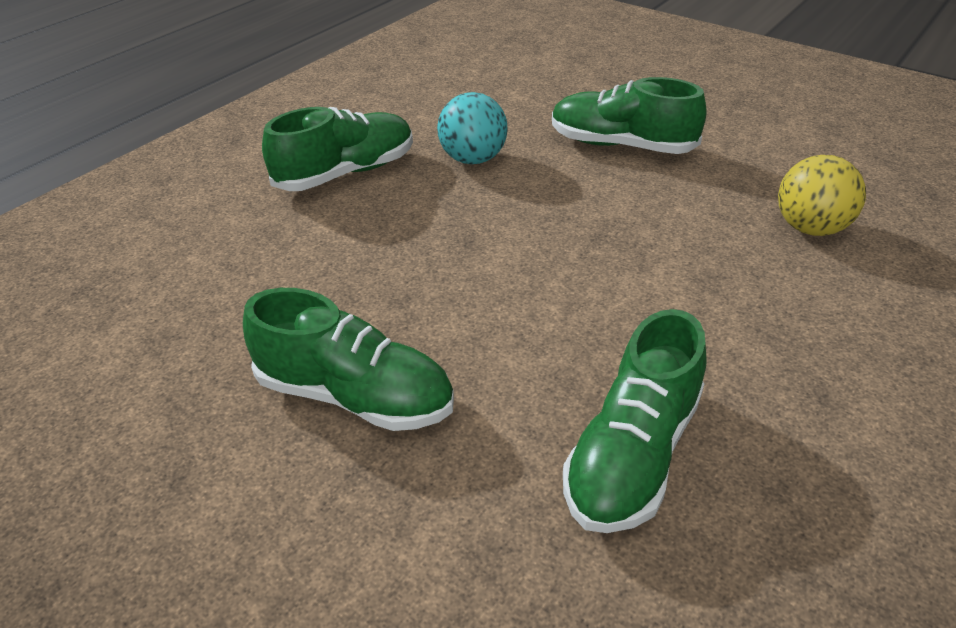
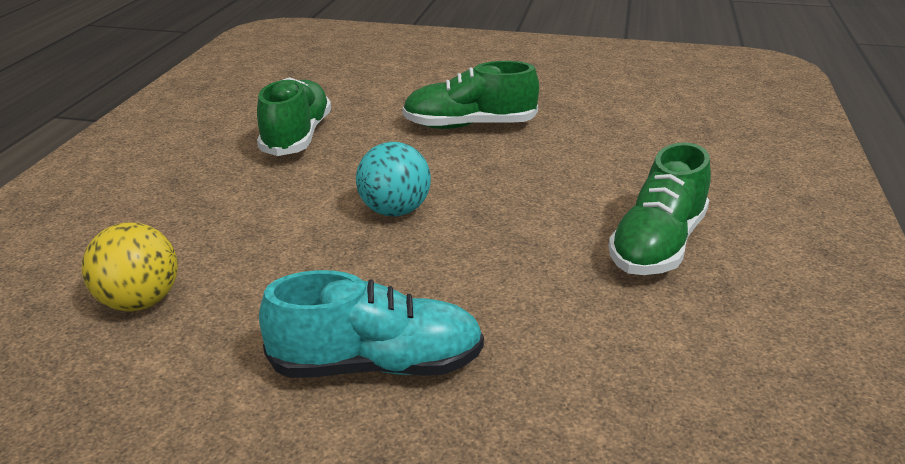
camera: 155 degrees right, 10 degrees down
(473, 159) = (546, 294): turquoise ball -> turquoise ball (395, 211)
(621, 145) = (377, 365): green shoe -> turquoise shoe

